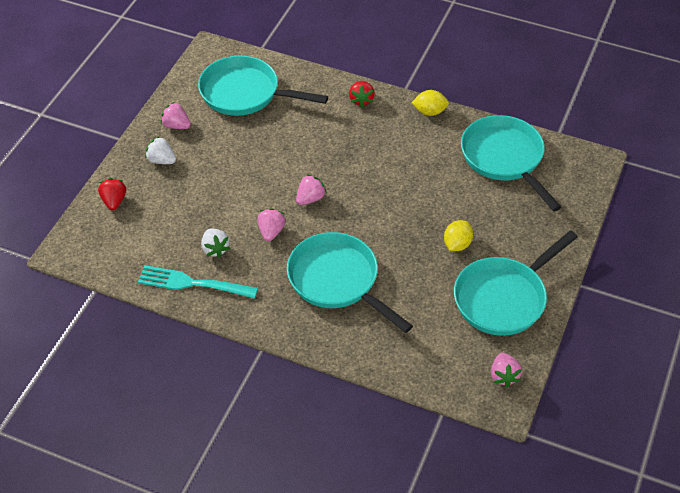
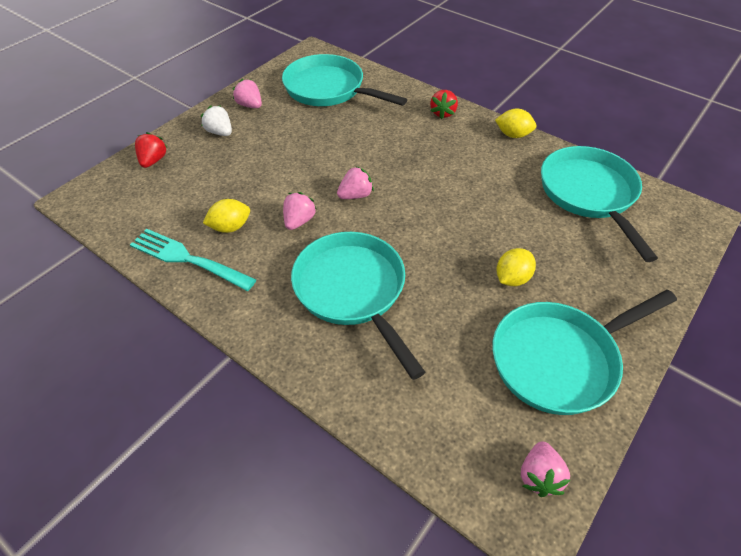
camera: 15 degrees right, 0 degrees up
(215, 249) = (230, 227): white strawberry -> yellow lemon

